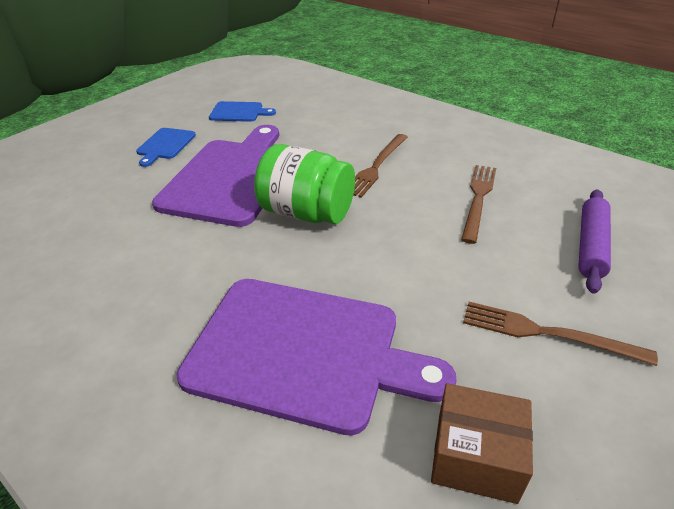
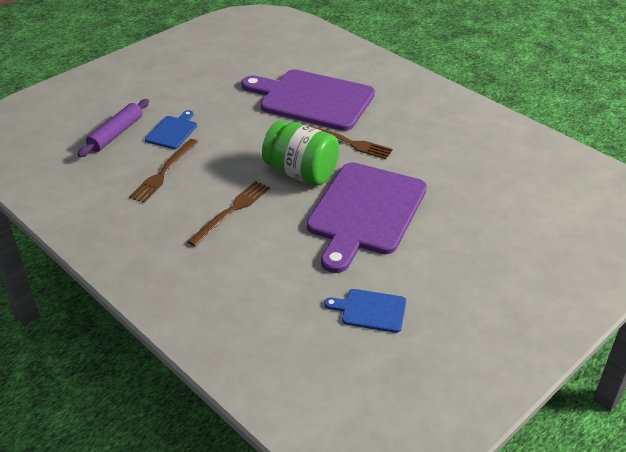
camera: 175 degrees left, 0 degrees up
(165, 145) = (443, 261): blue cutting board -> blue cutting board (173, 131)
(476, 457) = (245, 65): brown box -> none
(547, 333) = (184, 97): brown fork -> brown fork (347, 142)

